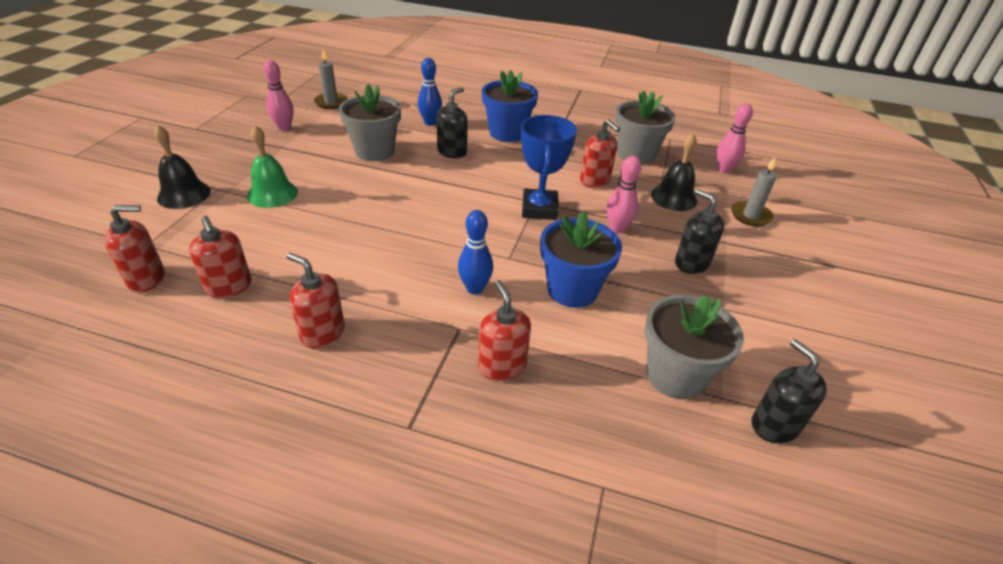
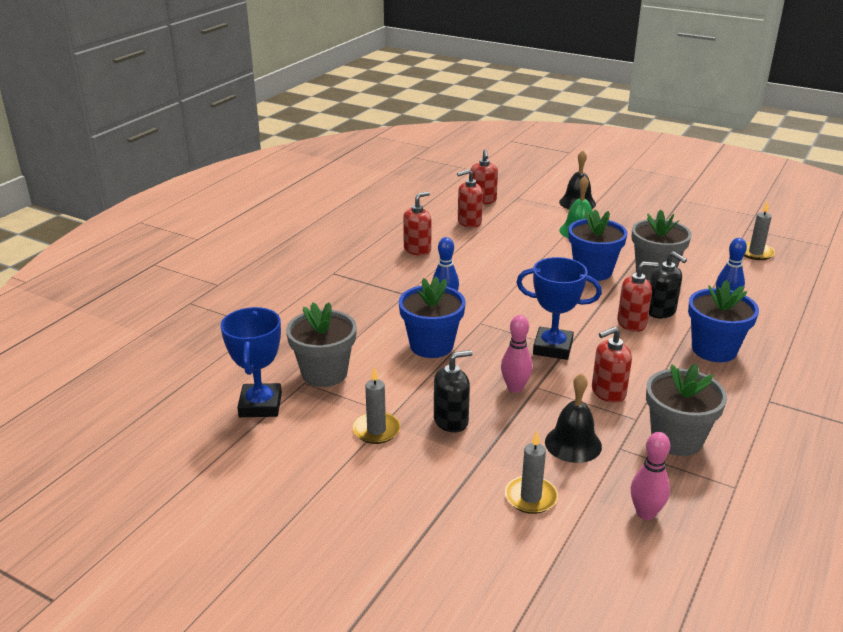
camera: 105 degrees right, 10 degrees down
(284, 127) = (692, 232): pink bowling pin -> none
(377, 185) = (593, 271): none -> blue flower pot
(502, 366) = (364, 305): red soap dispenser -> red soap dispenser (632, 323)
(741, 312) = (376, 430): none -> grey candle
(774, 425) = (260, 405): black soap dispenser -> blue trophy

